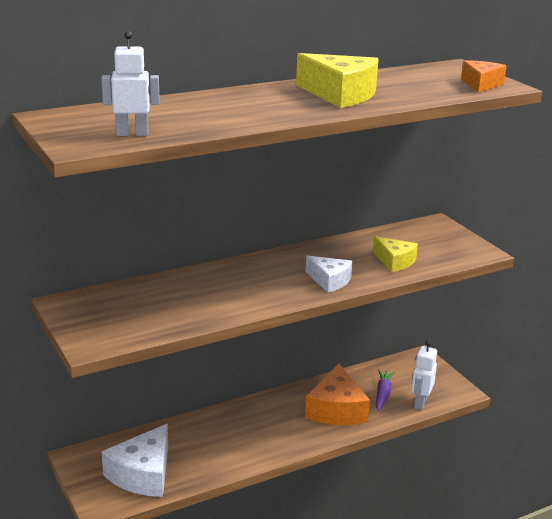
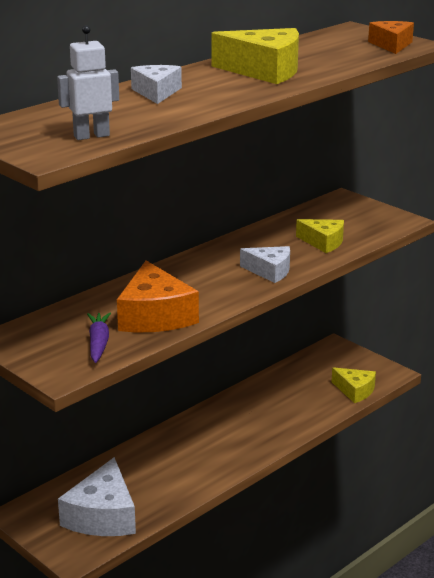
camera: 15 degrees left, 0 degrees up
(225, 102) = (156, 92): none -> white cheese
(336, 409) = (274, 413): orange cheese -> orange cheese (155, 316)
(383, 394) = (314, 389): purple carrot -> purple carrot (98, 343)
(420, 403) = (355, 391): white robot -> yellow cheese

